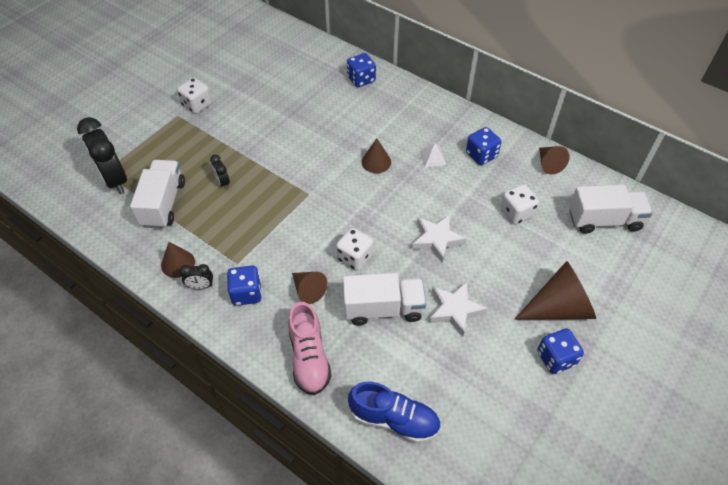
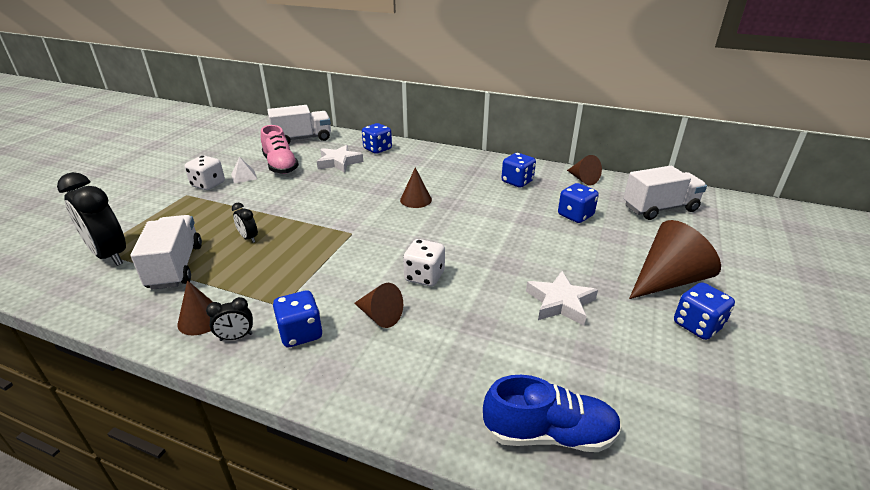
camera: 15 degrees left, 20 degrees down
(309, 357) = (405, 386): pink shoe -> pink shoe (280, 165)
(383, 309) = (478, 317): white truck -> white truck (302, 139)
(432, 158) = (471, 189): white pyramid -> white pyramid (244, 176)
(436, 239) = (507, 247): white star -> white star (339, 162)
(516, 213) = (575, 215): white dice -> blue dice

